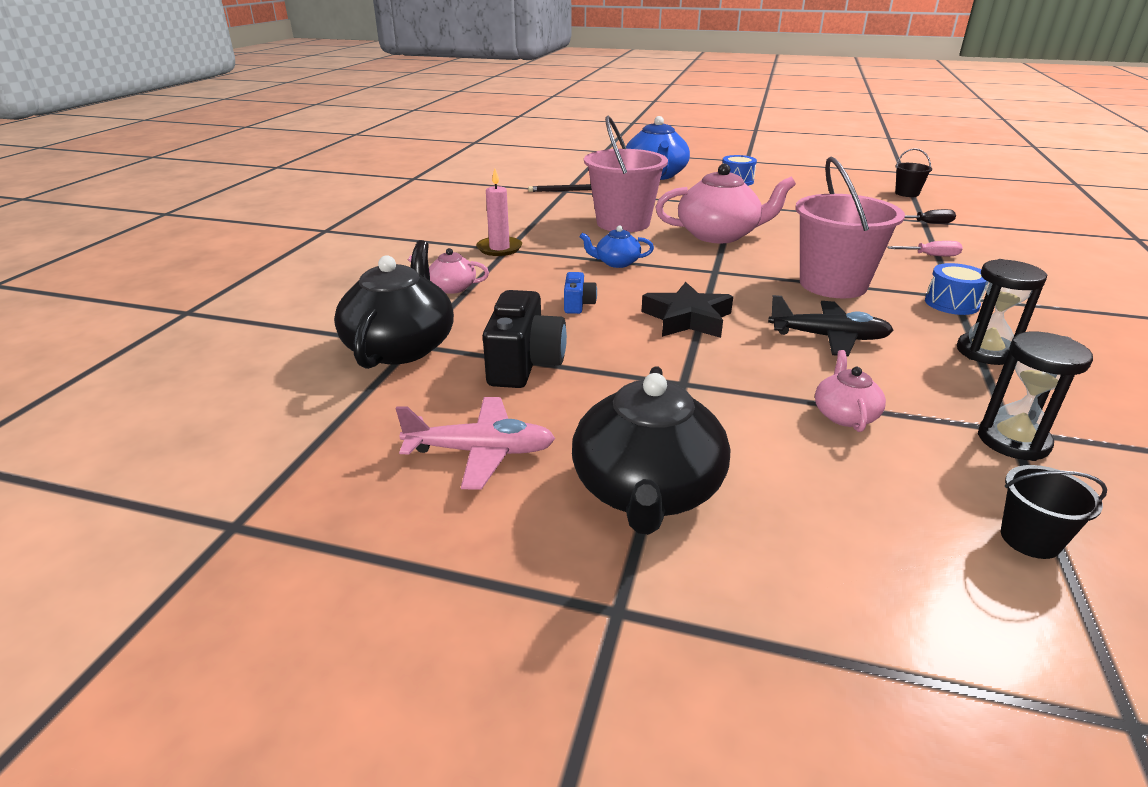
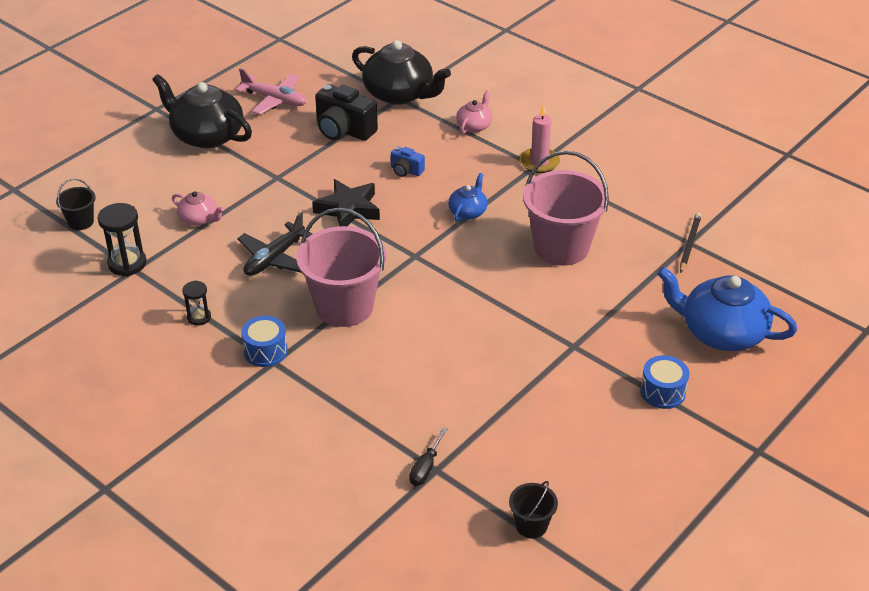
camera: 115 degrees right, 10 degrees up
(480, 452) = (275, 100): pink plane -> pink plane turned 90 degrees counterclockwise
(719, 235) = (492, 294): pink teapot -> none
(931, 256) = (351, 406): pink screwdriver -> none
(985, 352) = (199, 317): black hourglass -> black hourglass, size x0.60

